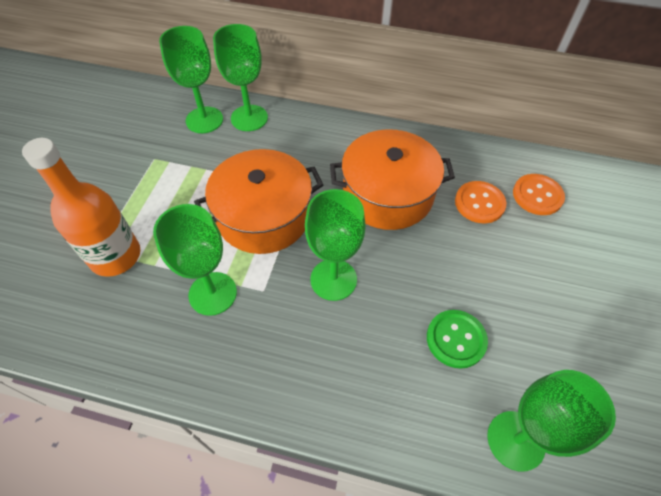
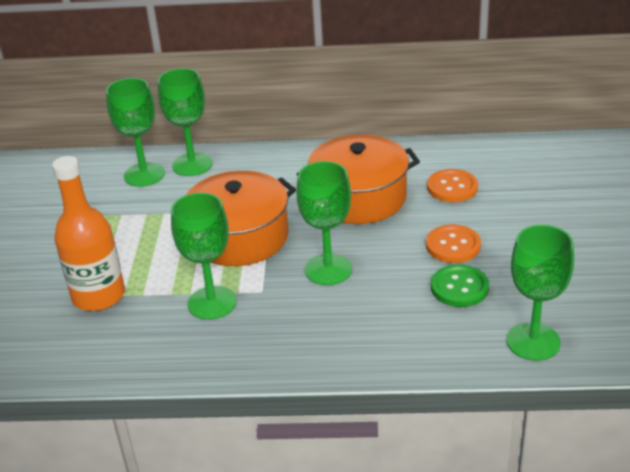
camera: 10 degrees left, 20 degrees down
(537, 195) = (506, 171): orange button -> orange button (453, 245)

